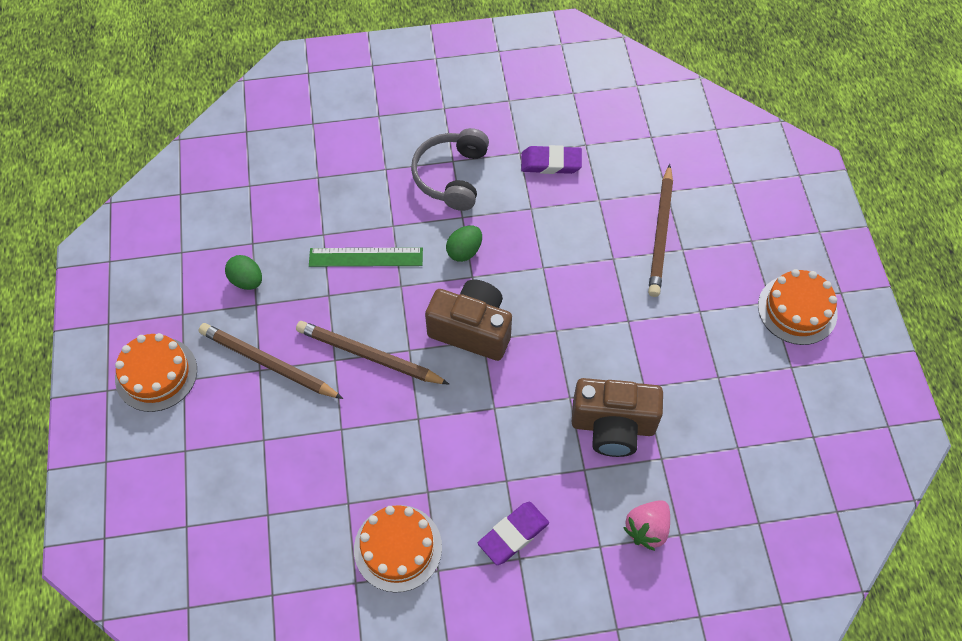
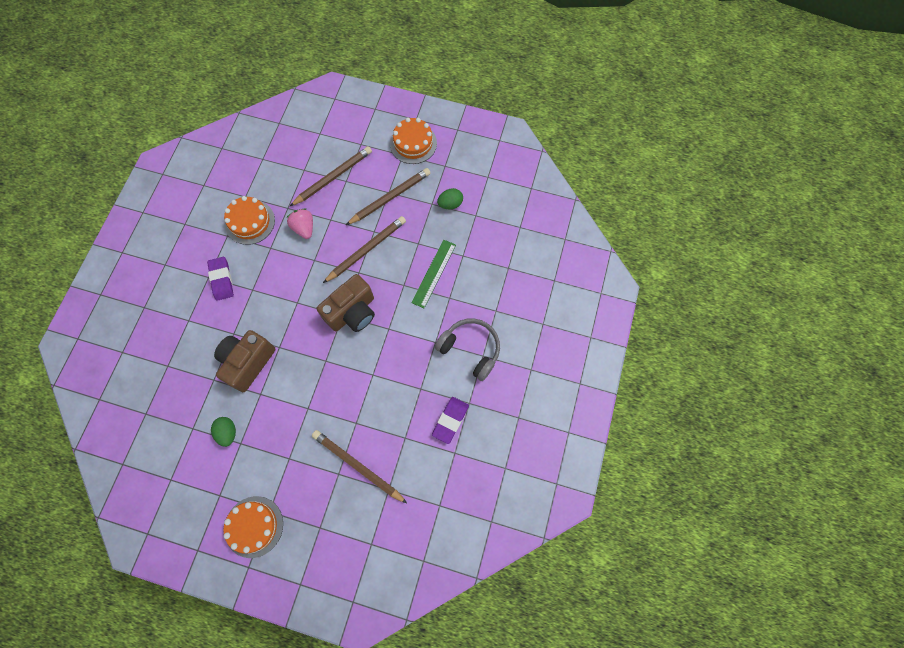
camera: 115 degrees right, 10 degrees up
(264, 462) = (333, 177): none -> brown pencil
(464, 251) = (409, 332): green egg -> green egg (228, 432)
(647, 529) = (181, 350): pink strawberry -> pink strawberry (304, 228)

